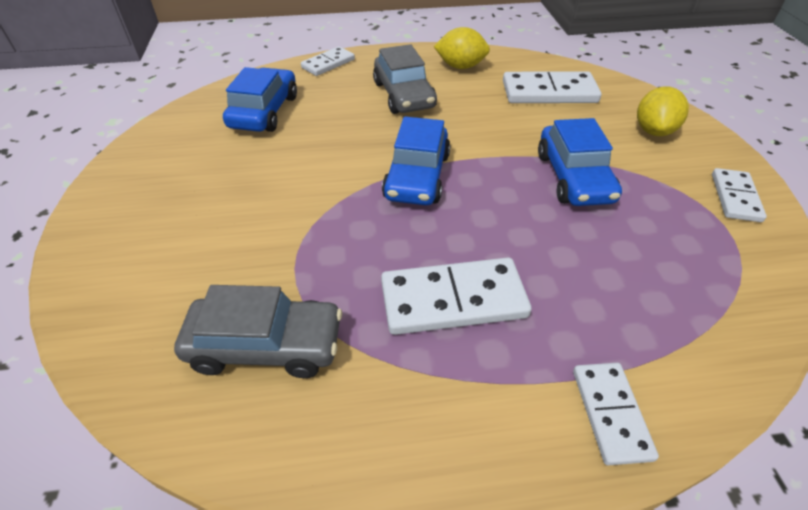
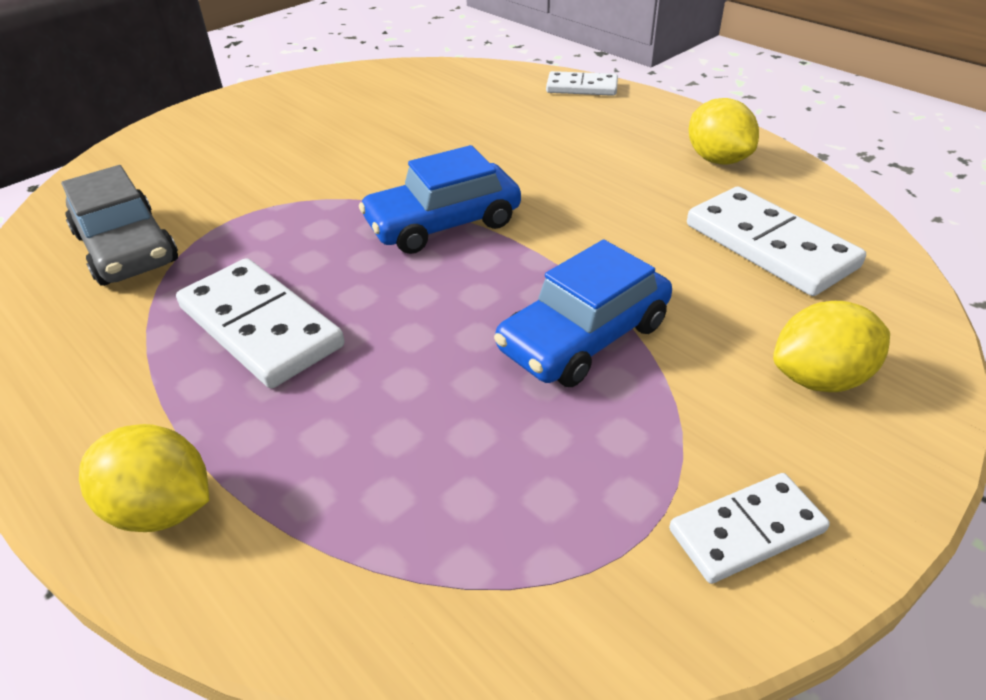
camera: 55 degrees right, 5 degrees down
(264, 111) = (445, 99): blue car -> none
(404, 95) = (589, 152): grey car -> none
(611, 413) = (162, 508): white domino -> yellow lemon

